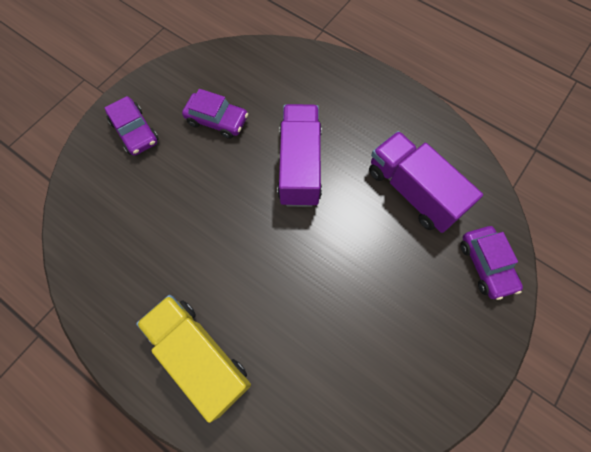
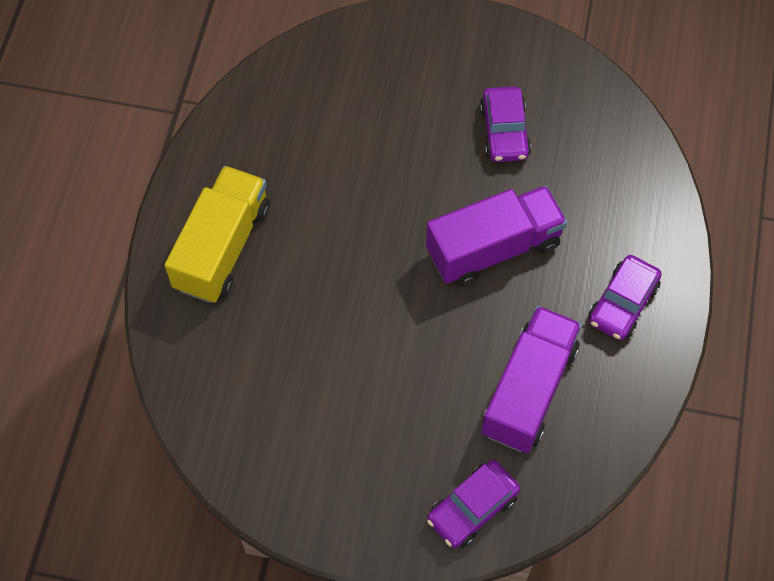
camera: 65 degrees right, 5 degrees down
(135, 132) = (440, 56): purple car -> purple car (622, 303)

